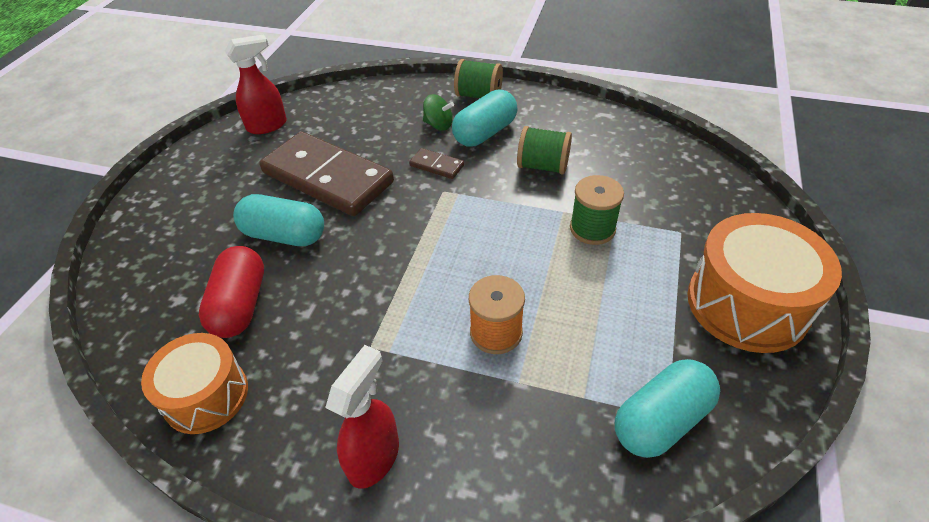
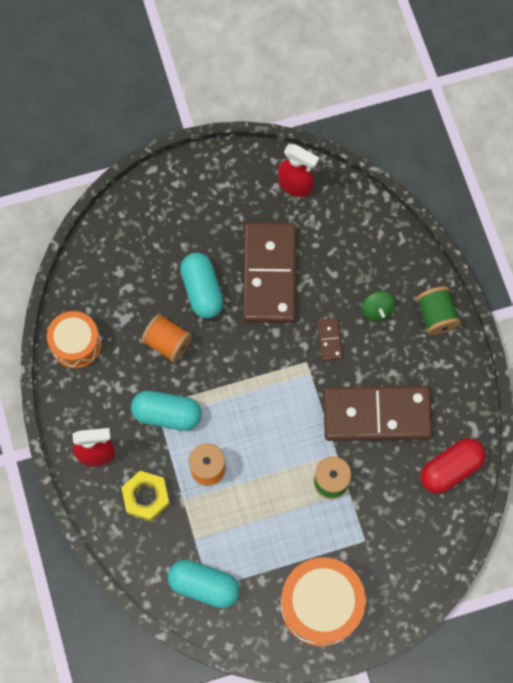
camera: 55 degrees right, 25 degrees up
(240, 305) = (137, 311): red capsule -> red capsule (450, 469)
(307, 295) = (167, 343): none -> orange spool
(484, 426) = (146, 497): none -> yellow nut
(485, 133) = (389, 351): turquoise capsule -> turquoise capsule (167, 414)
(543, 166) = (377, 415): green spool -> brown domino

